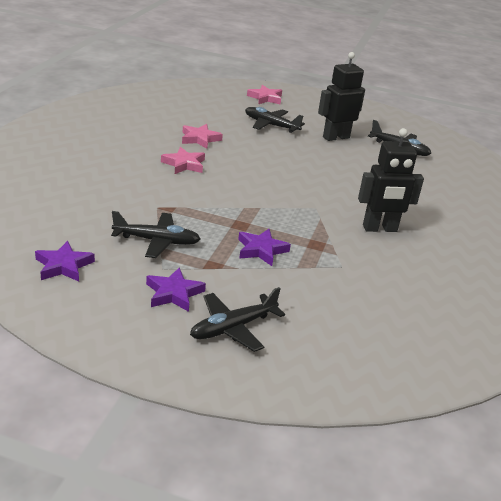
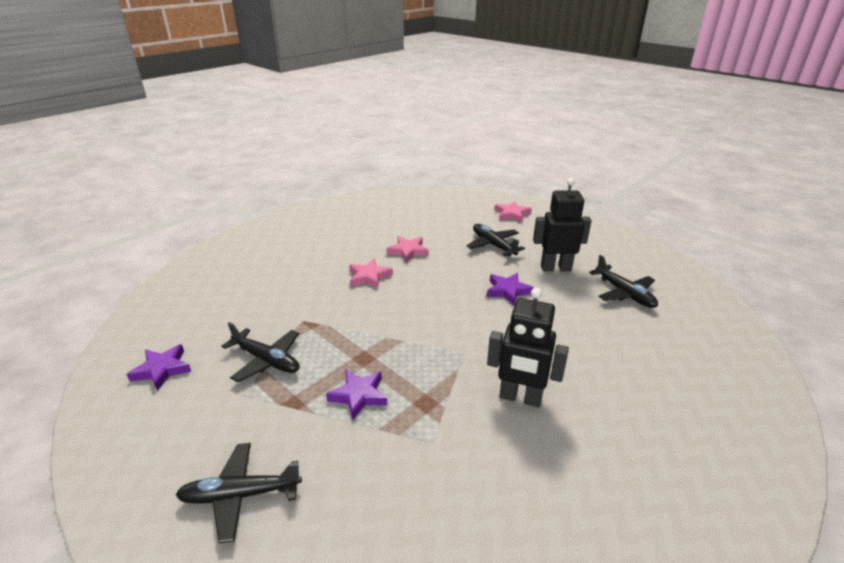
camera: 30 degrees right, 0 degrees up
(174, 293) = (224, 429): purple star -> purple star (507, 291)

